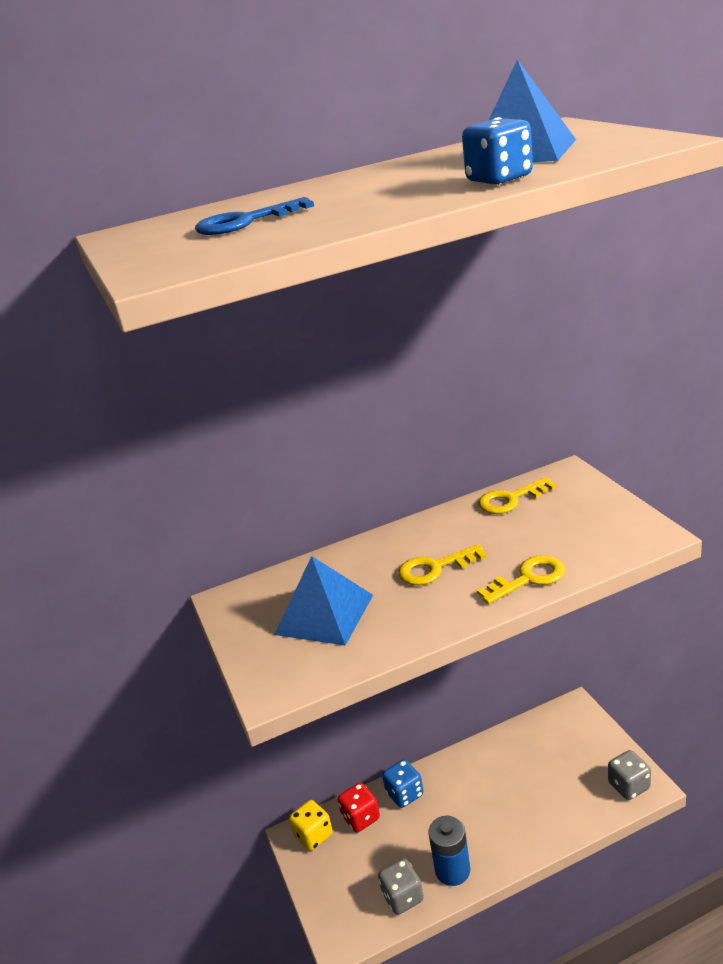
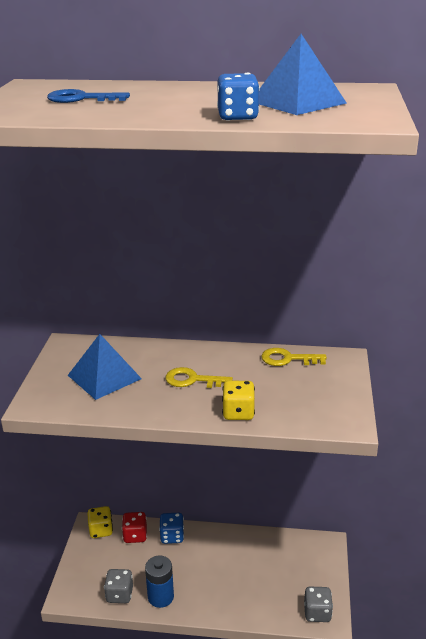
camera: 25 degrees right, 0 degrees up
(528, 578) = (238, 413): yellow key -> yellow dice

